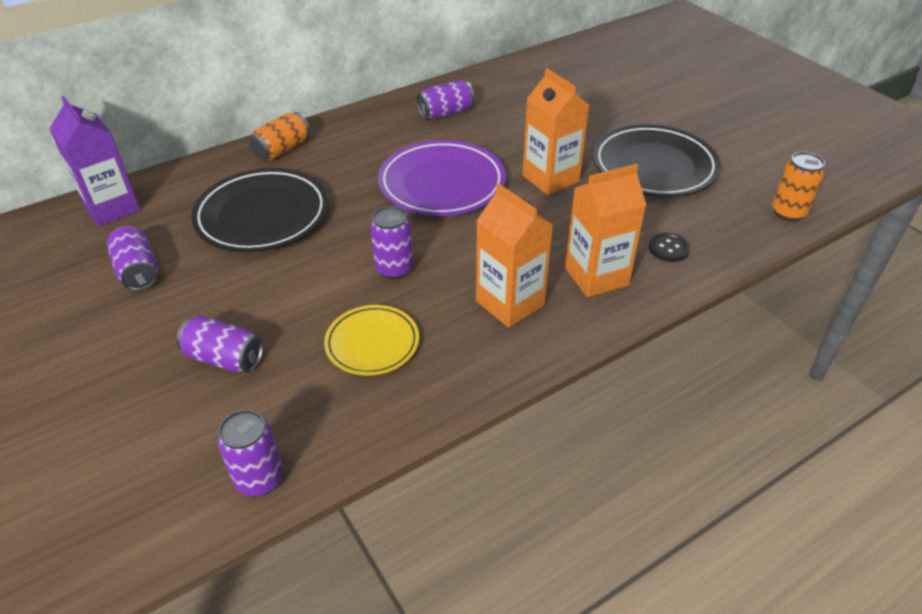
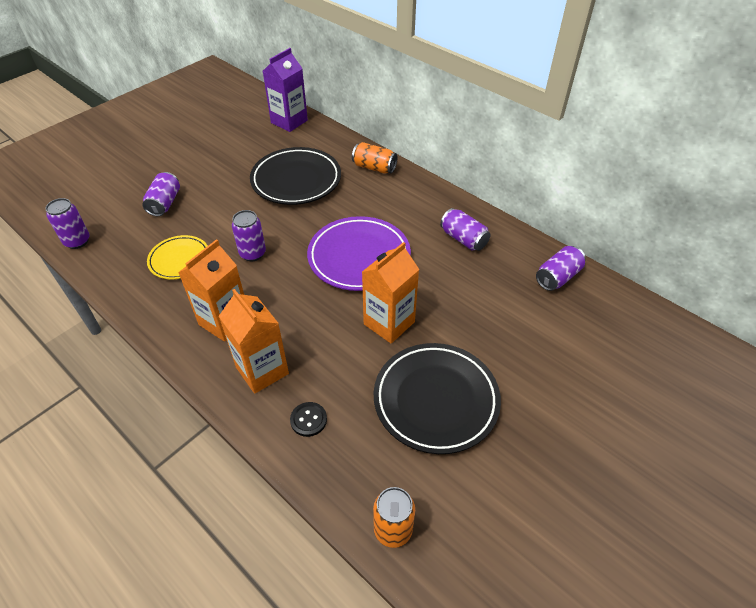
camera: 75 degrees right, 5 degrees up
(138, 271) = (234, 150): purple can -> purple can (557, 277)

